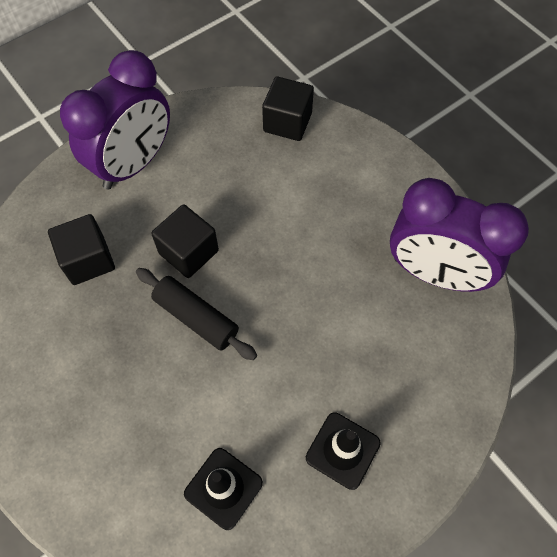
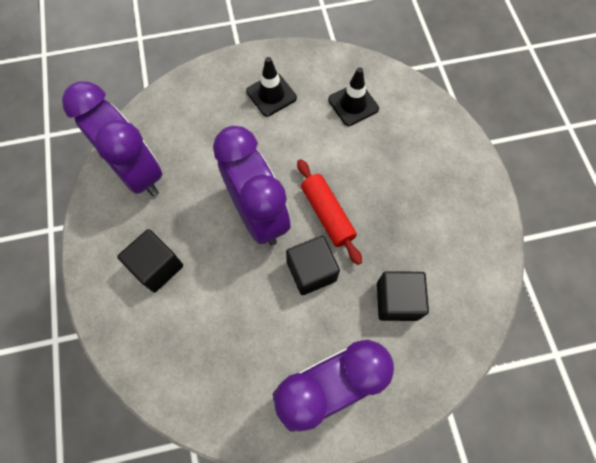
camera: 155 degrees left, 5 degrees up
(196, 318) = (327, 214): black rolling pin -> red rolling pin
(273, 284) = (258, 215): none -> purple clock
(287, 122) = (160, 368): black cube -> black cube (157, 267)

